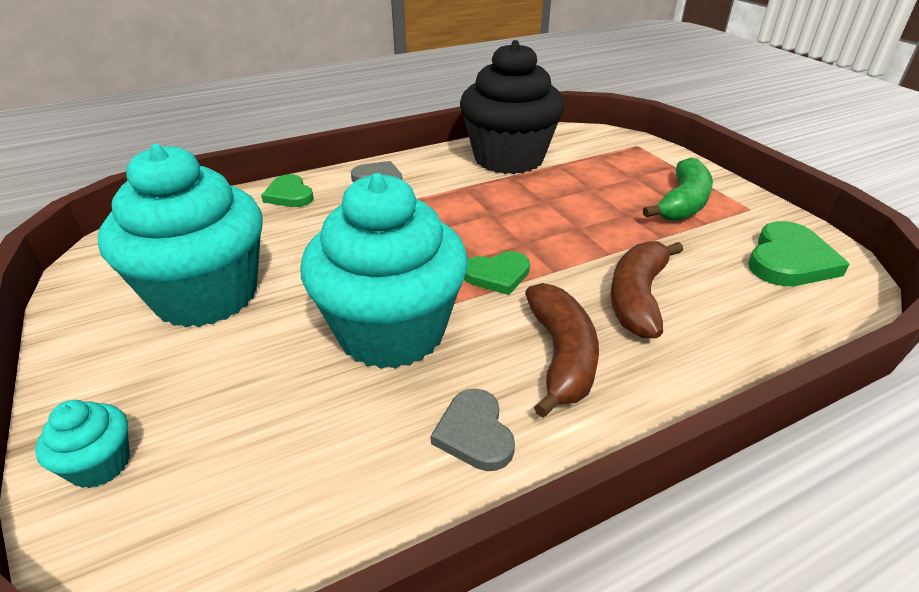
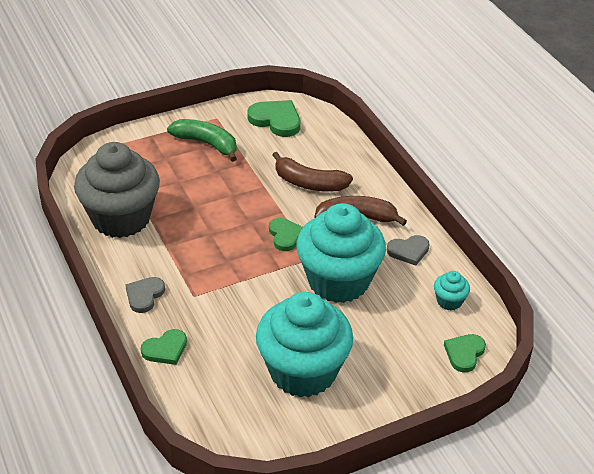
camera: 90 degrees left, 5 degrees up
(100, 464) = (438, 381): turquoise cupcake -> turquoise cupcake (449, 301)
(149, 520) = (464, 353): none -> green heart
(508, 158) = (121, 218): black cupcake -> grey cupcake

